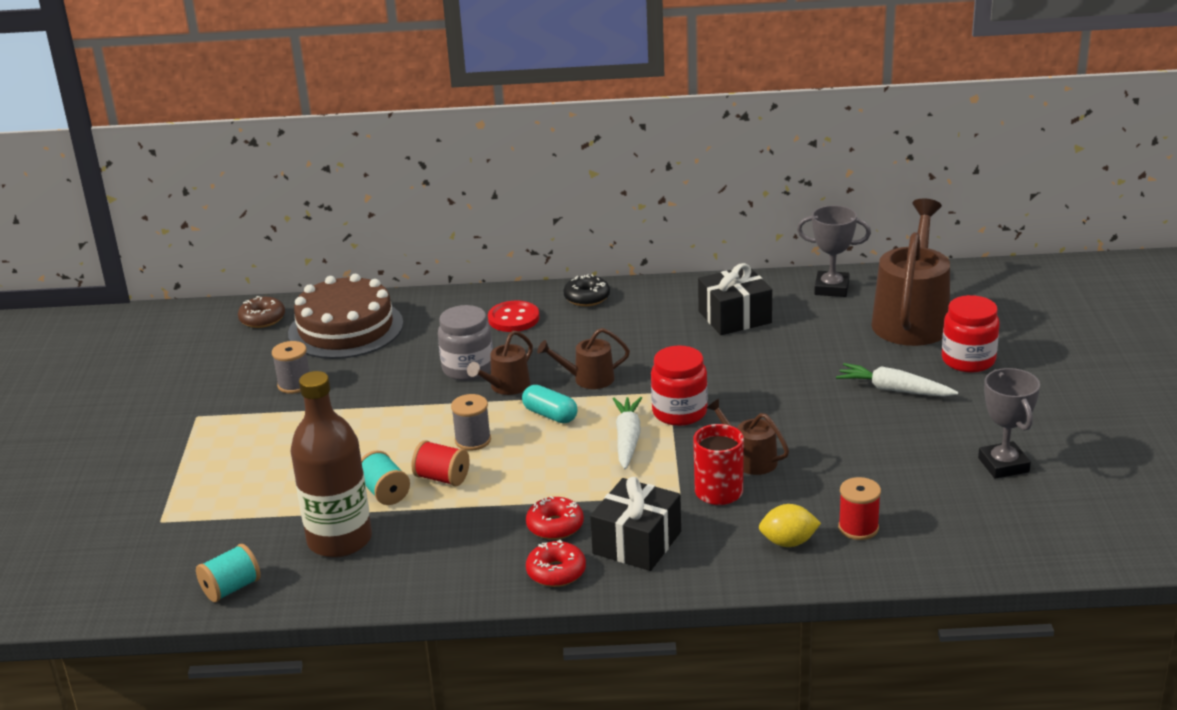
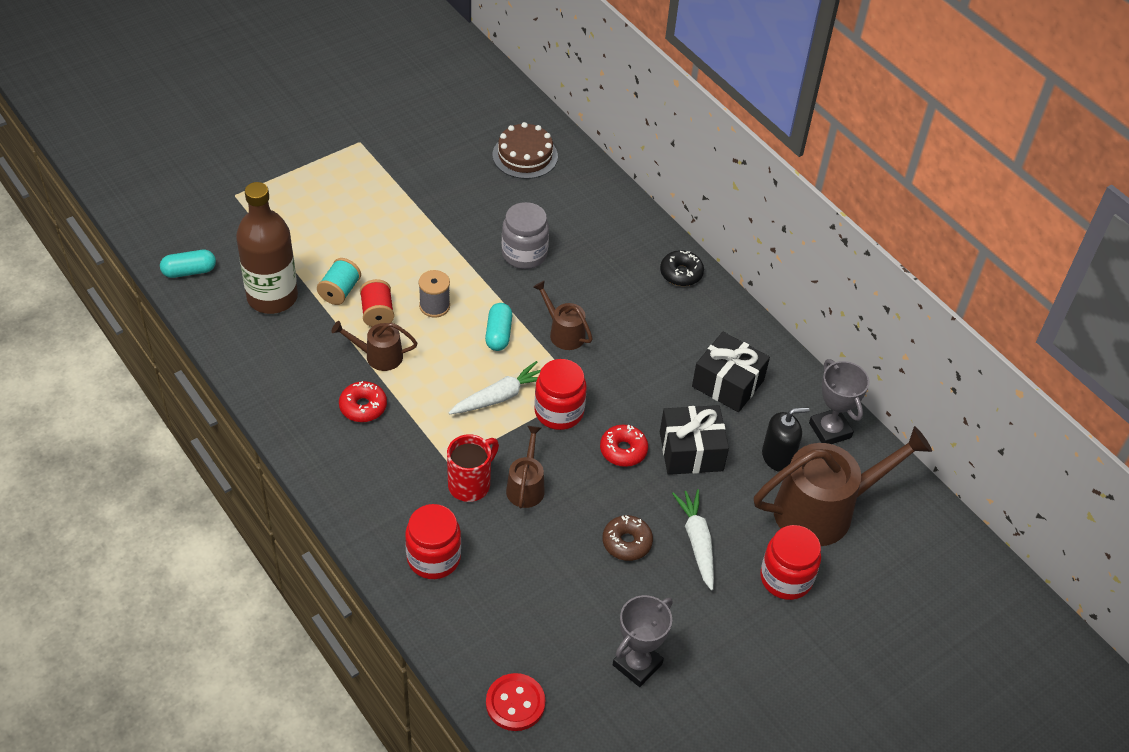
camera: 50 degrees right, 20 degrees up
(231, 588) = (189, 271): turquoise spool -> turquoise capsule
(262, 319) = (502, 104): brown donut -> brown donut (627, 542)
(294, 384) = (433, 170): grey spool -> none
(345, 328) = (525, 155): brown cake -> brown cake, size x0.66
(506, 387) = (517, 289): brown watering can -> brown watering can (379, 356)
(513, 318) = (614, 244): red button -> red button (515, 703)
(556, 572) = (311, 434): red donut -> red donut (623, 450)
(637, 542) = (374, 464): black gift -> black gift (691, 451)
(788, 542) = (433, 558): yellow lemon -> red jar
(837, 321) = (778, 457): none -> black soap dispenser
(858, 528) = (481, 596): red spool -> none

